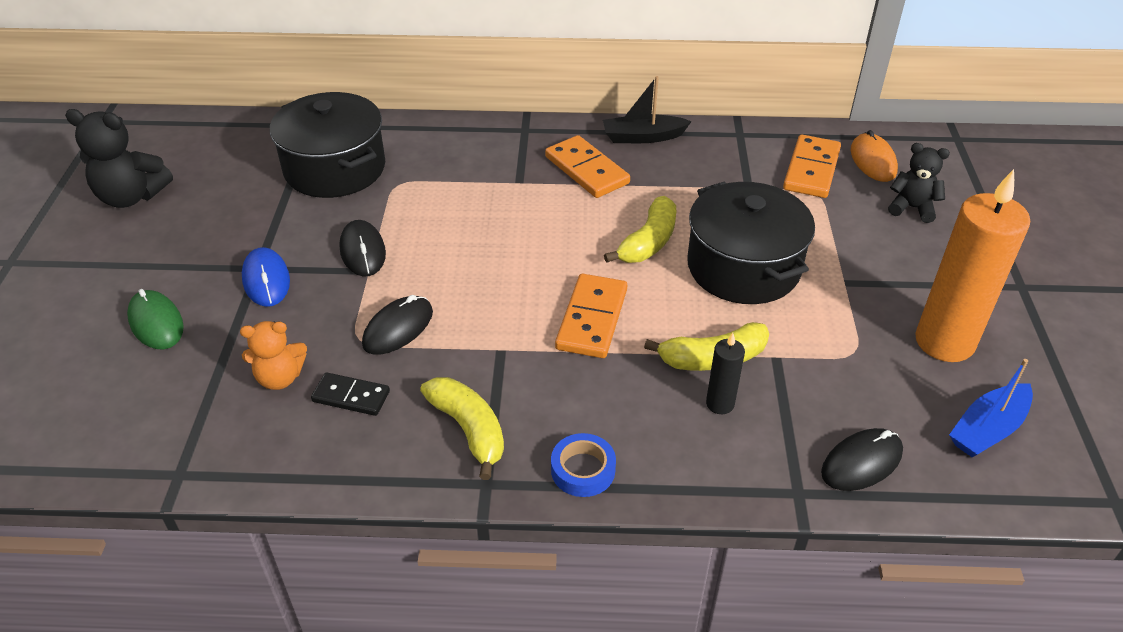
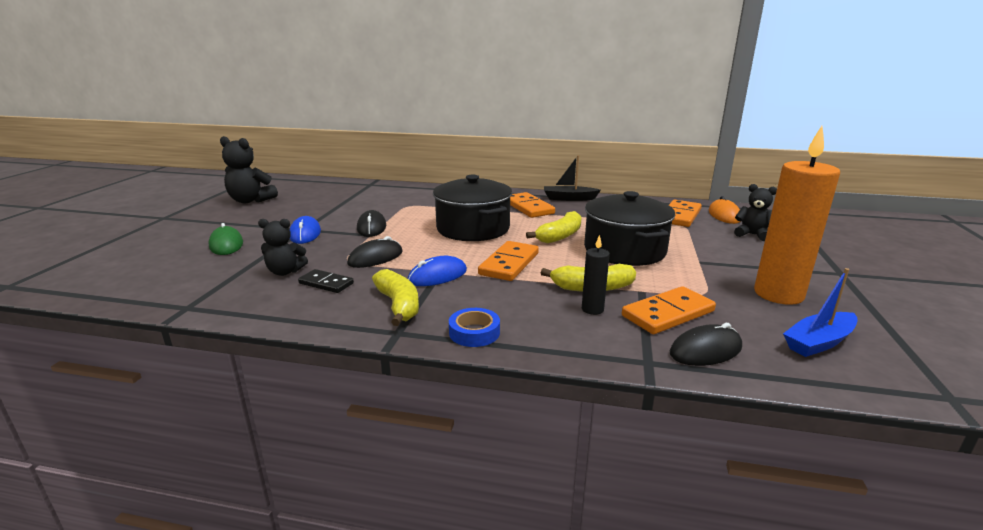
camera: 10 degrees right, 20 degrees down
(280, 378) = (285, 272): orange teddy bear -> black teddy bear
(335, 168) = (374, 198): black pot -> black pot (473, 229)
(501, 359) = (437, 276): none -> blue mouse
(813, 399) = (667, 313): none -> orange domino

